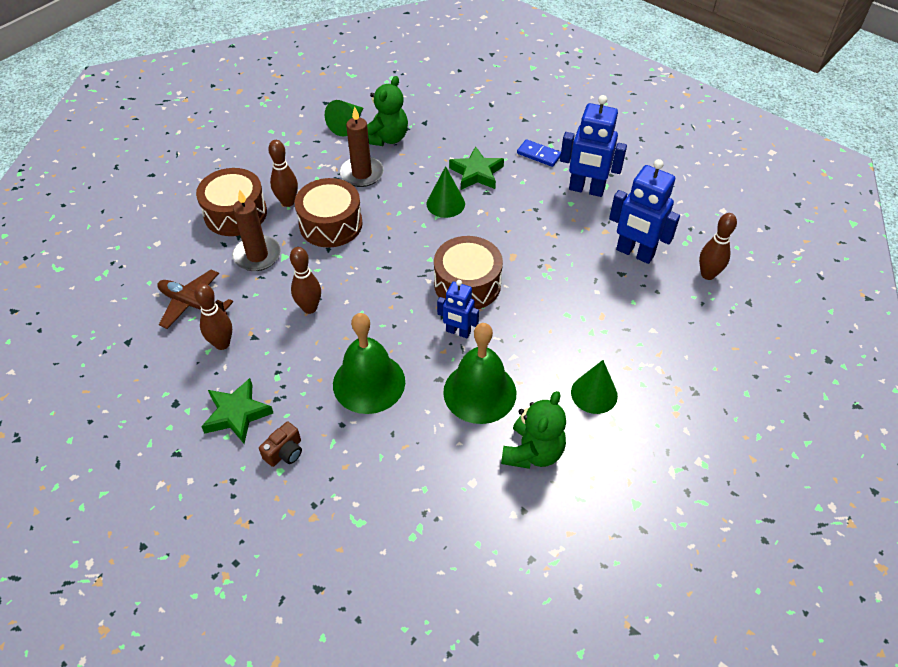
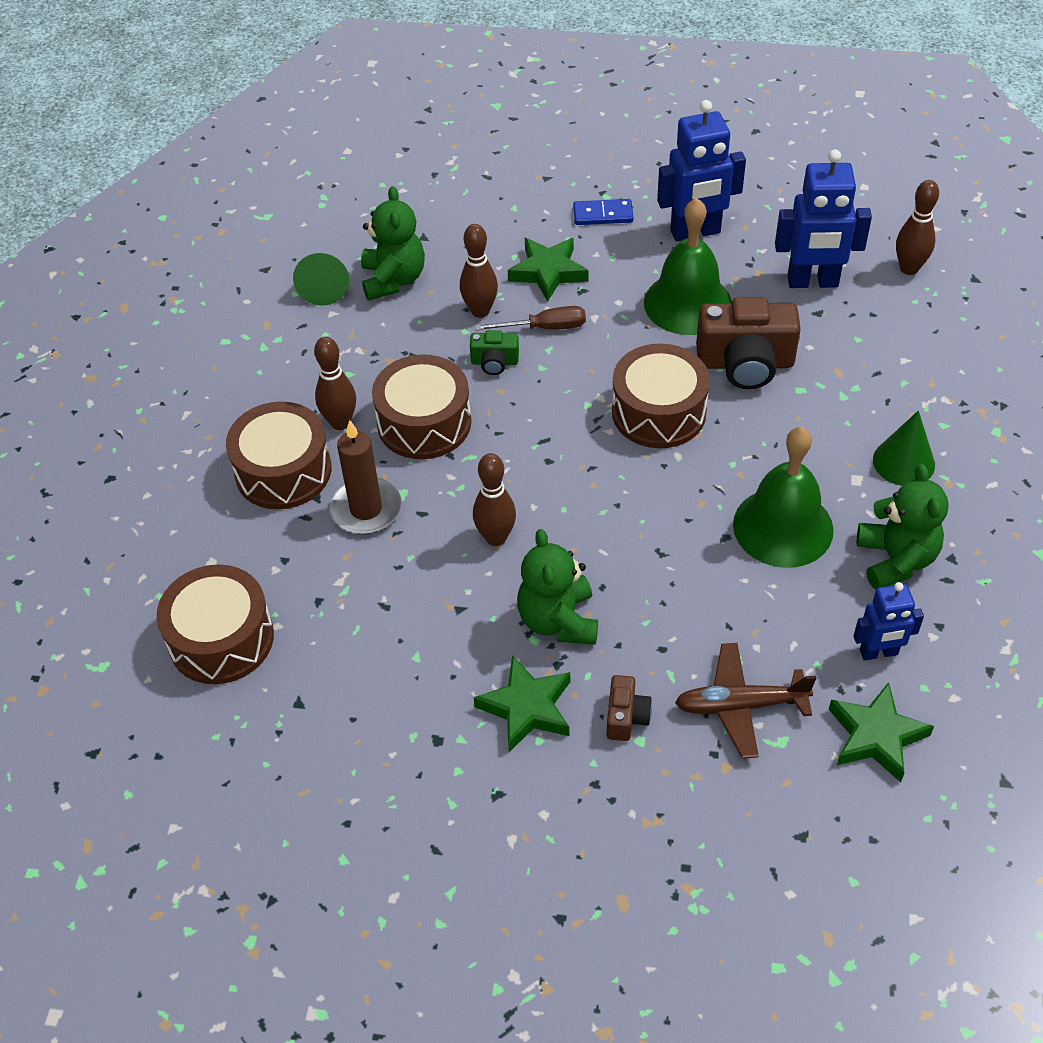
camera: 30 degrees left, 0 degrees up
(124, 286) = (221, 639): none -> brown drum
(193, 304) = (340, 612): brown plane -> brown plane (740, 705)
(222, 344) = (427, 638): brown bowling pin -> brown bowling pin (480, 311)
(299, 374) = (558, 620): none -> green teddy bear
(362, 174) = (404, 340): brown candle -> none
(369, 383) = (649, 585): green bell -> green bell (687, 303)
(399, 209) = (494, 362): none -> green camera
(419, 555) = (876, 736): none -> green star
(445, 203) = (545, 328): green cone -> brown screwdriver
(458, 332) = (698, 473): blue robot -> blue robot (878, 652)
(546, 282) = (745, 363): none -> brown camera

